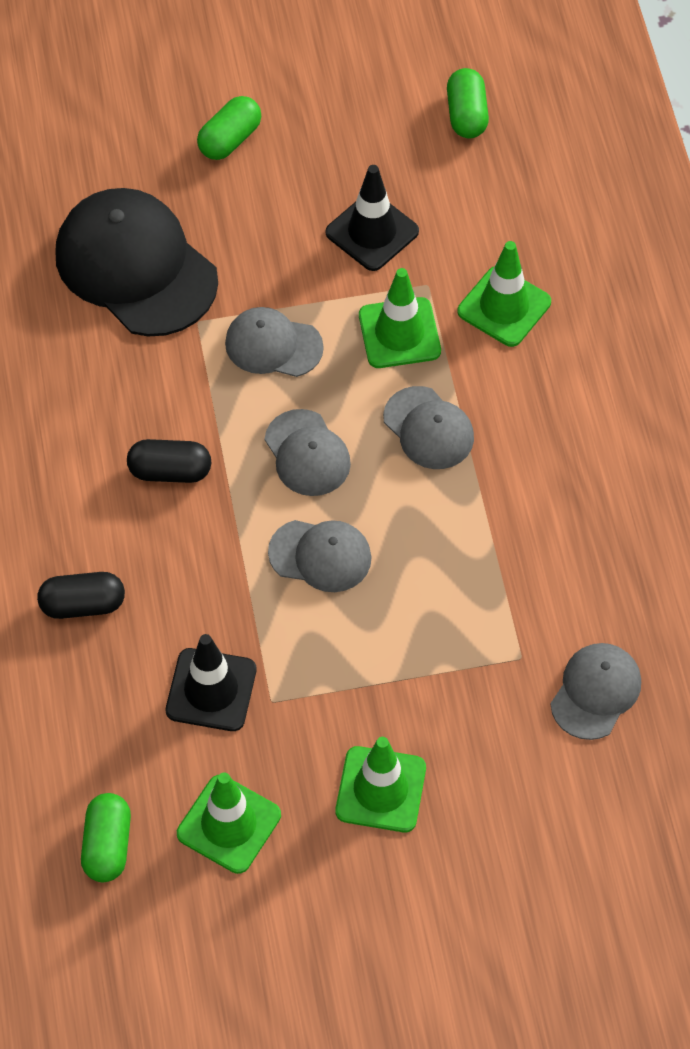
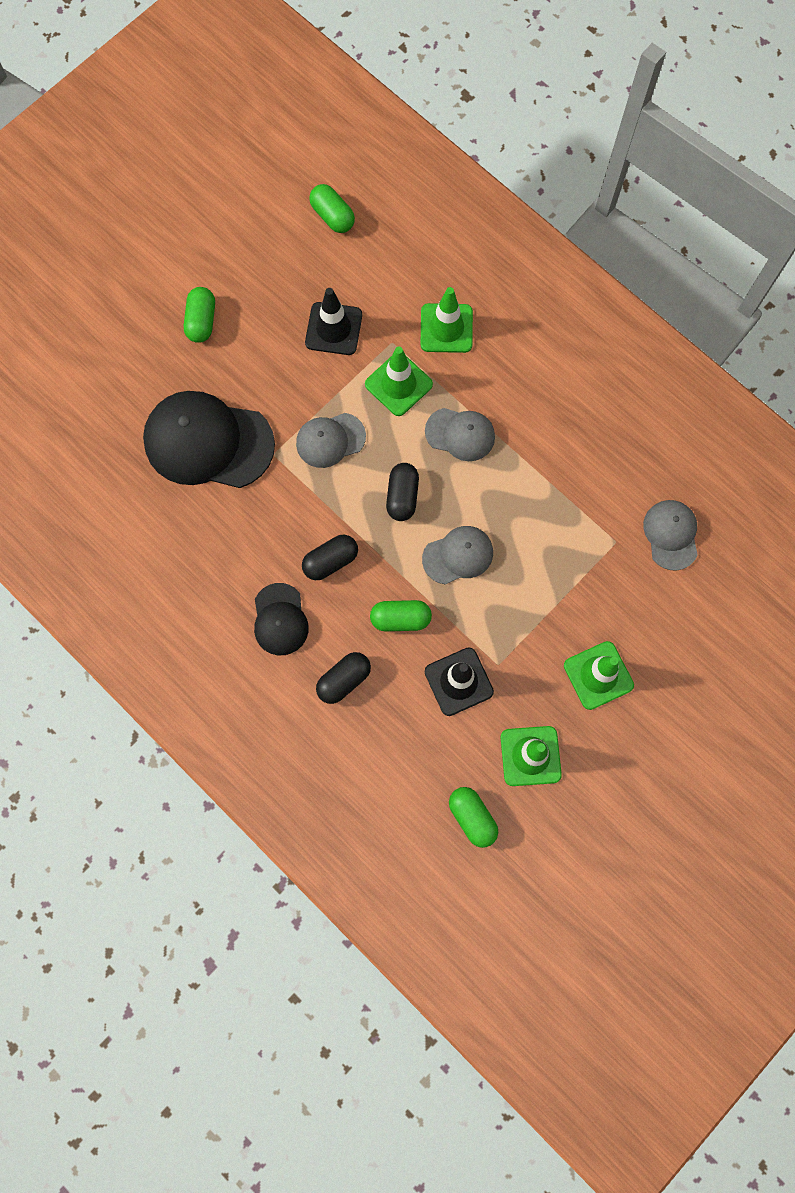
camera: 35 degrees left, 15 degrees up
(64, 497) = (280, 619): none -> black cap
(199, 581) = (400, 619): none -> green capsule
(307, 453) = (402, 496): grey cap -> black capsule

